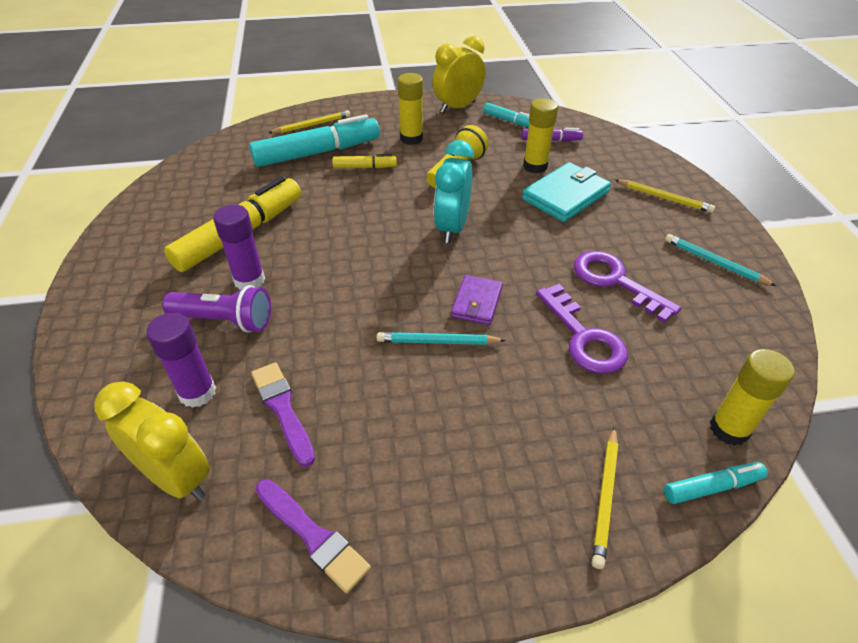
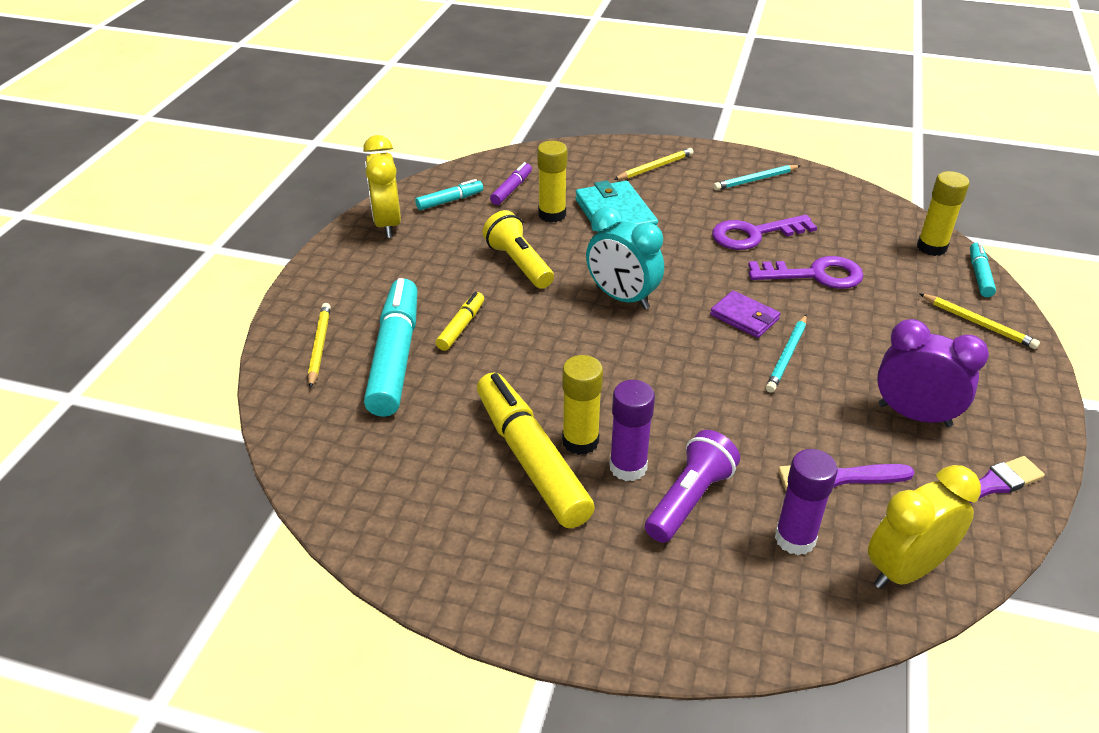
camera: 65 degrees left, 5 degrees down
(400, 455) = (914, 415): none -> purple clock
(411, 139) = (427, 276): yellow glue stick -> yellow glue stick (580, 441)

